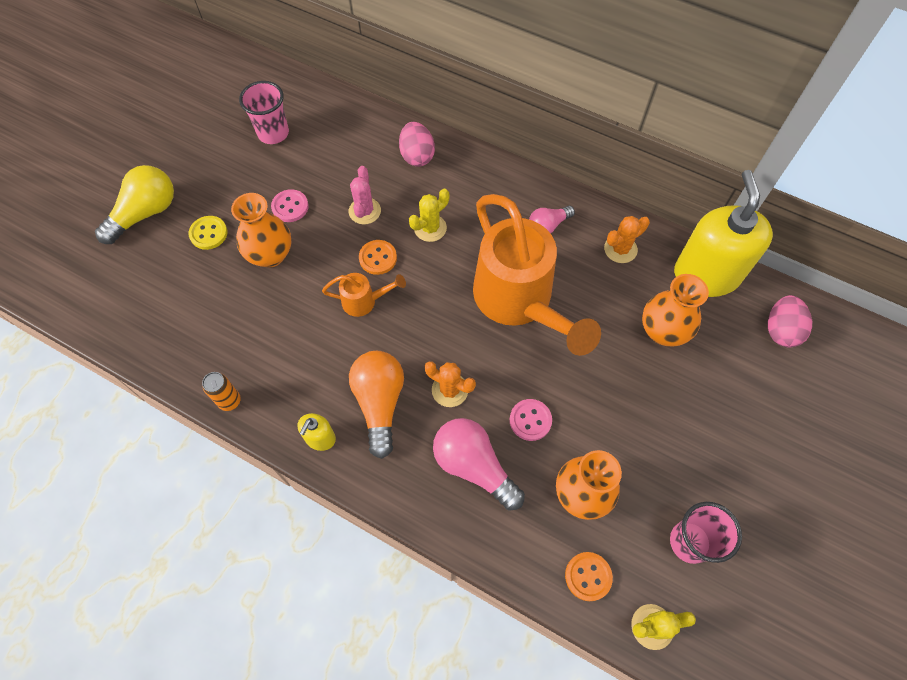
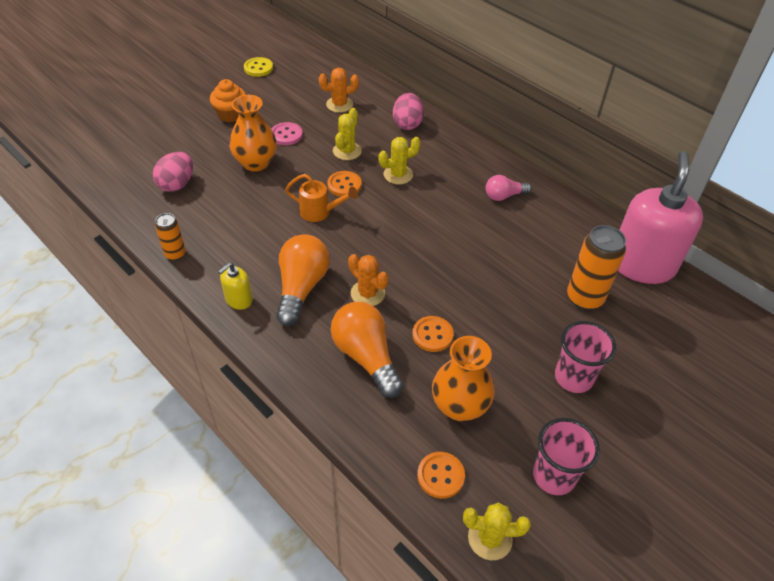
camera: 15 degrees right, 15 degrees down
(145, 213) = (169, 114): yellow light bulb -> none
(208, 233) = (212, 138): yellow button -> yellow button (258, 68)
(216, 194) = (231, 114): none -> orange cupcake
(273, 133) = (294, 85): pink cup -> pink cup (573, 377)
(364, 211) = (347, 151): pink cactus -> yellow cactus
(474, 466) = (366, 357): pink light bulb -> orange light bulb
(519, 301) = (456, 244): orange watering can -> none
(530, 420) = (432, 335): pink button -> orange button
(620, 249) = (565, 227): orange cactus -> orange cactus (339, 104)
(663, 331) = (584, 298): orange vase -> orange can
(706, 274) = (642, 265): yellow soap dispenser -> pink soap dispenser
(780, 330) = (703, 325): pink egg -> pink egg (177, 184)

